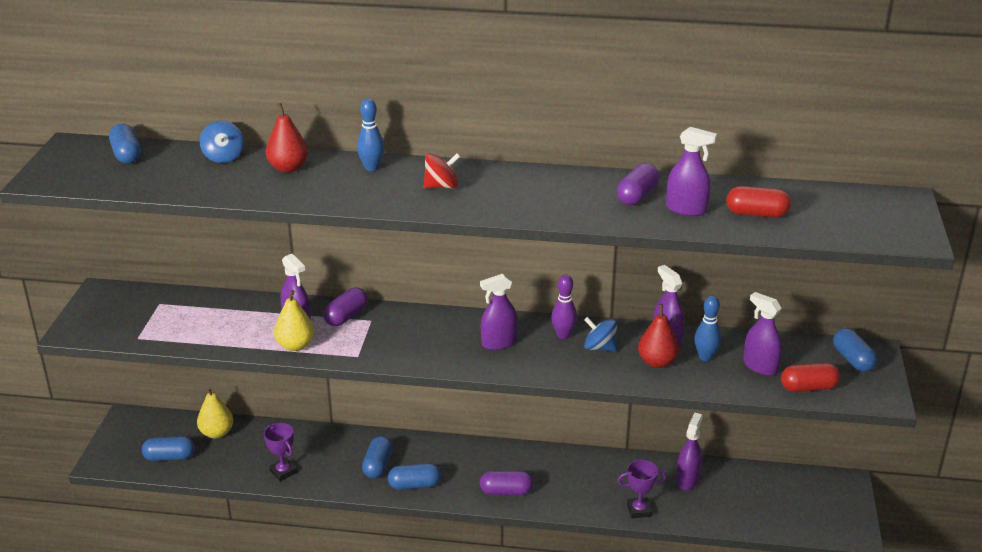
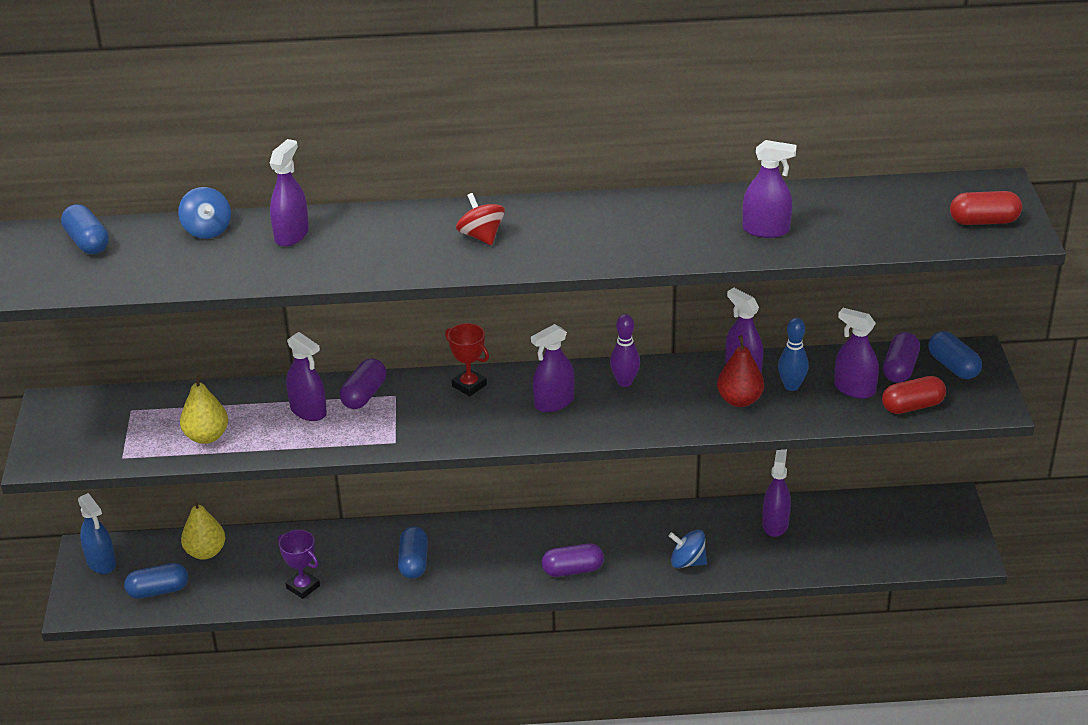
camera: 10 degrees left, 5 degrees up
(134, 429) = (101, 562): none -> blue spray bottle
(288, 168) = (291, 235): red pear -> purple spray bottle
(295, 345) = (317, 439): yellow pear -> yellow pear (206, 436)
(371, 167) = (390, 222): blue bowling pin -> none
(414, 485) = (464, 579): blue capsule -> none
(433, 321) = (469, 385): none -> red trophy
(442, 186) = (481, 236): red spinning top -> red spinning top turned 90 degrees counterclockwise
(599, 347) = (670, 391): blue spinning top -> blue spinning top (687, 562)
(637, 196) = (706, 220): purple capsule -> purple capsule (900, 368)
(639, 510) = (729, 568): purple trophy -> none
(756, 214) = (844, 225): red capsule -> red capsule (984, 221)

